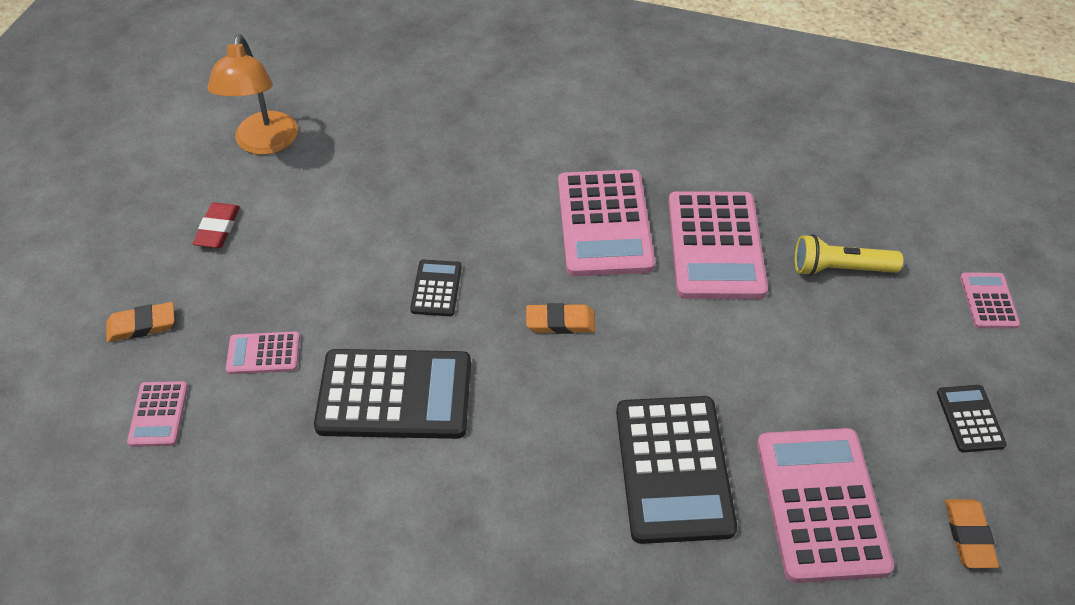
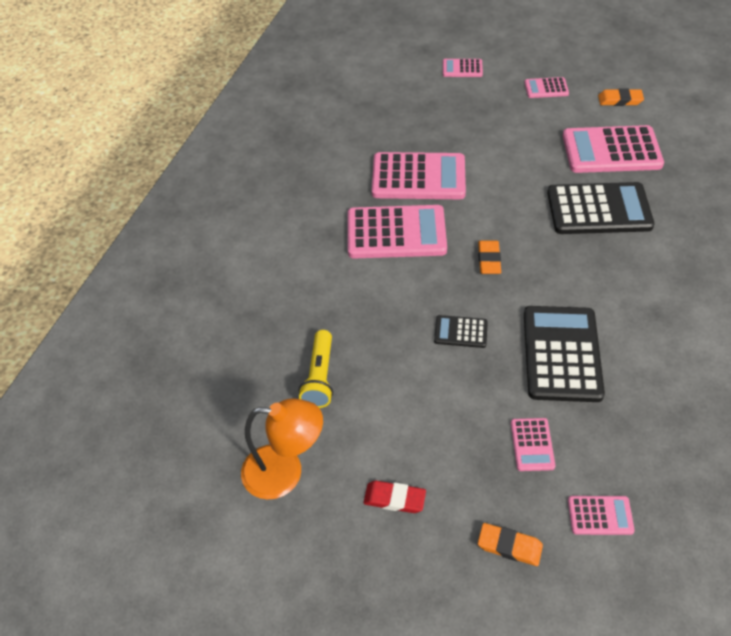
camera: 85 degrees left, 0 degrees up
(142, 325) = (509, 546): orange eraser -> orange eraser turned 60 degrees counterclockwise
(840, 268) = (438, 123): yellow flashlight -> yellow flashlight (319, 377)
(970, 419) = (546, 88): black calculator -> pink calculator

